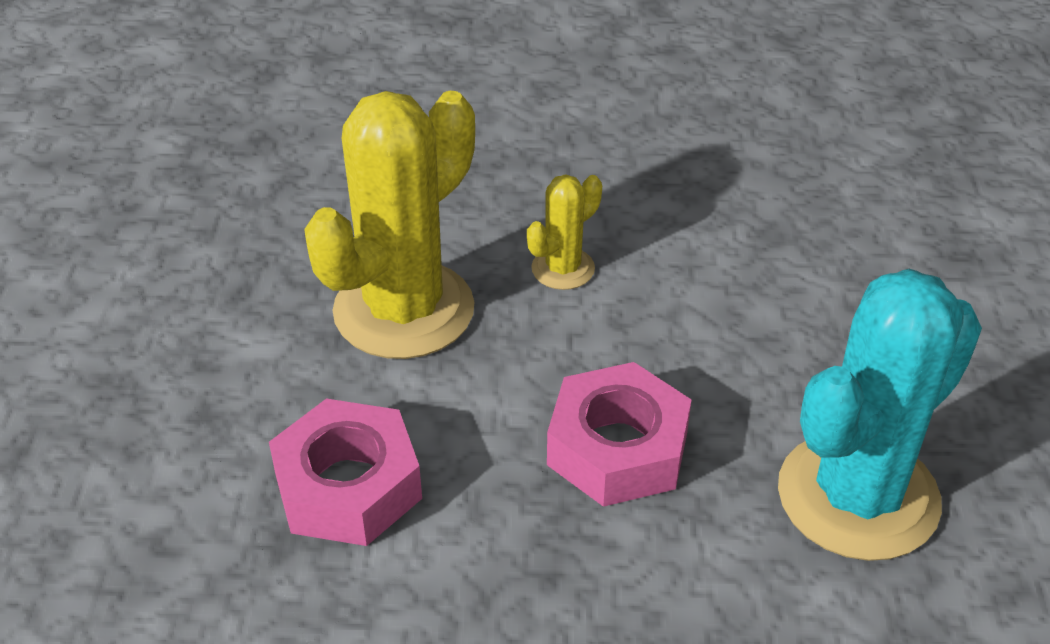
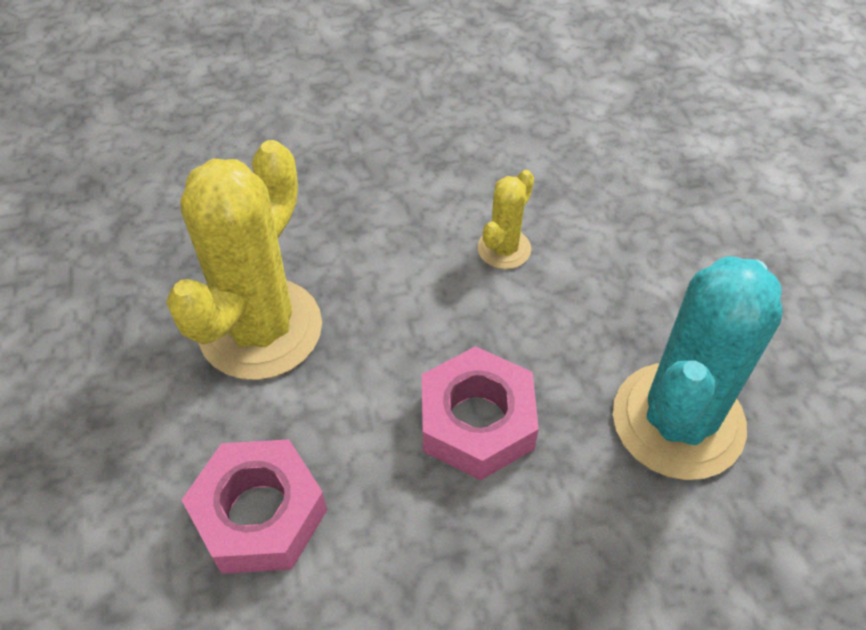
camera: 15 degrees left, 10 degrees up
(563, 269) = (384, 260): yellow cactus -> yellow cactus (504, 249)

